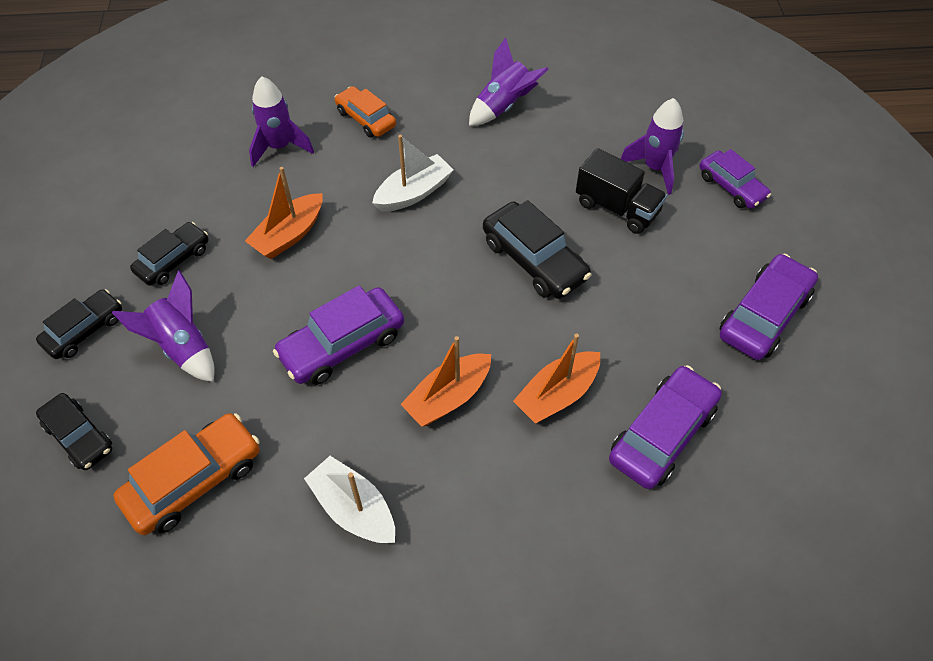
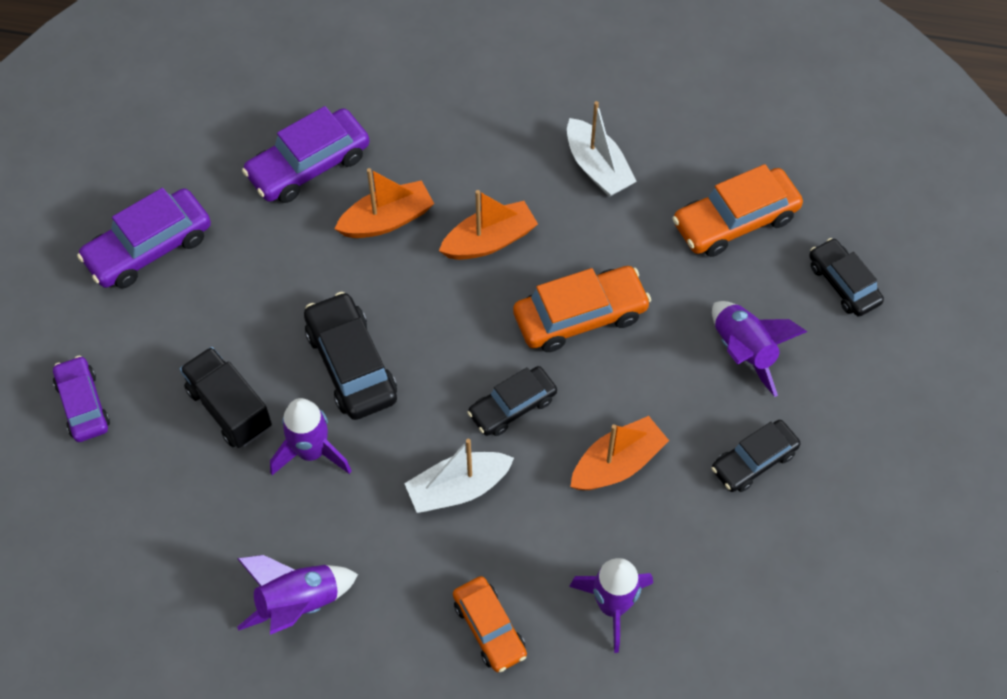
camera: 165 degrees left, 5 degrees up
(84, 330) = (848, 395): black car -> black car (512, 406)
(342, 344) = (580, 316): purple car -> orange car
(655, 168) = (156, 453): purple rocket -> purple rocket (311, 452)

